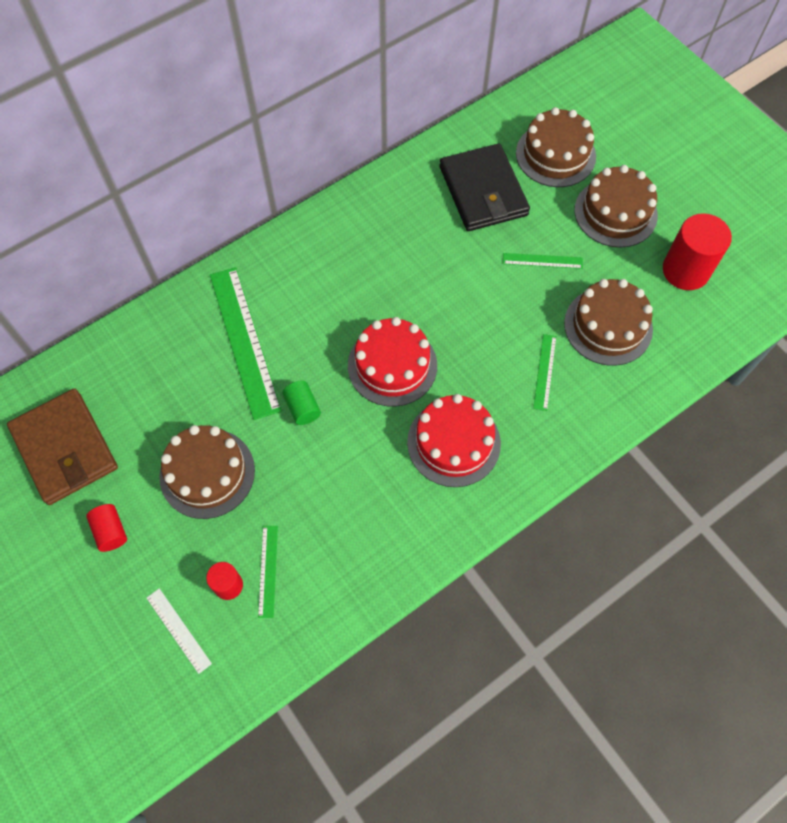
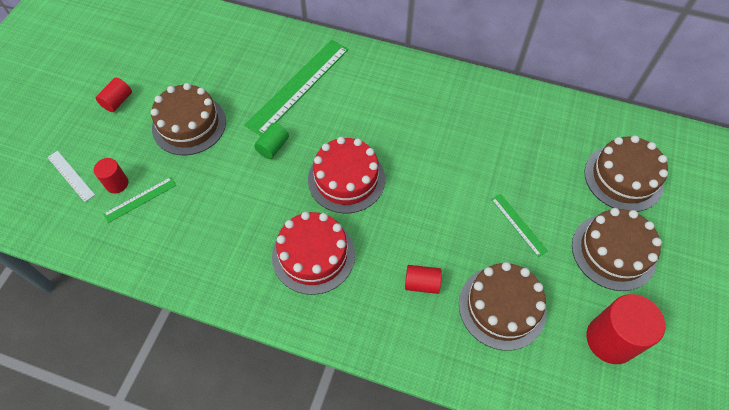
camera: 55 degrees right, 5 degrees down
(65, 448) = (158, 47): brown wallet -> none
(178, 630) = (71, 176): white ruler -> white ruler turned 60 degrees counterclockwise
(483, 191) = (541, 149): black wallet -> none
(545, 372) = (422, 283): green ruler -> red cylinder

